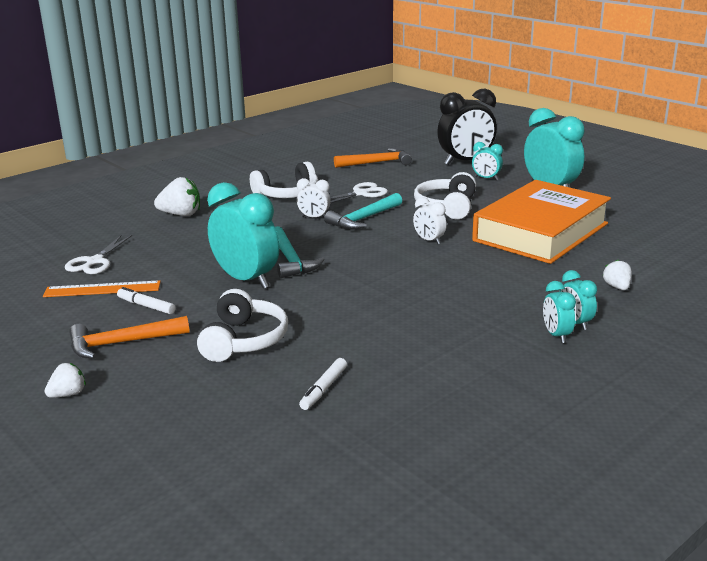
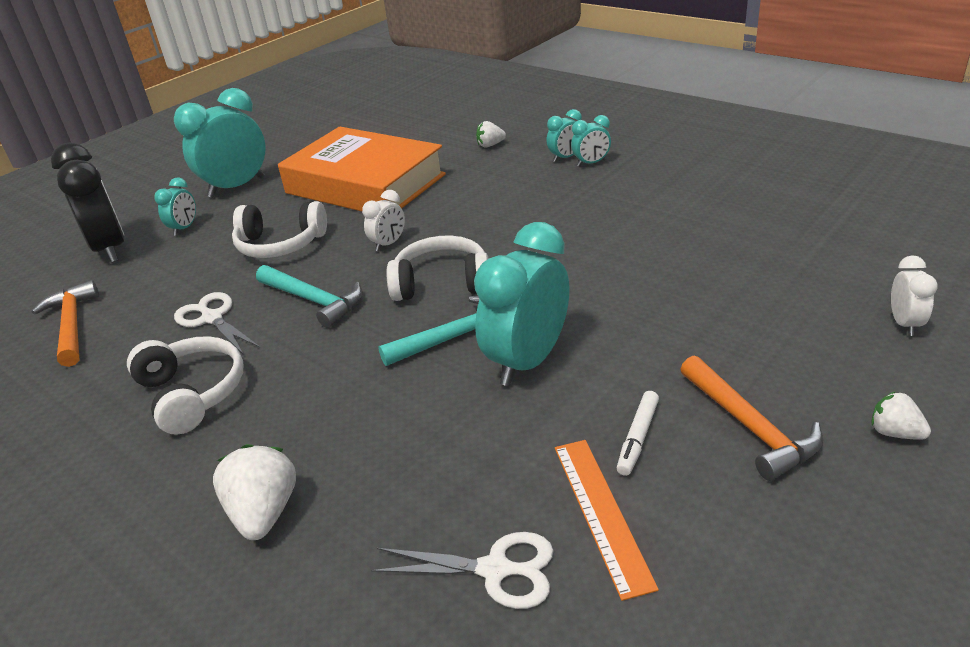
camera: 95 degrees left, 10 degrees up
(244, 340) = (687, 325): white headphones -> white headphones (442, 283)
(314, 218) = (303, 345): white clock -> white clock (904, 324)
(323, 389) = (750, 256): white marker -> none

